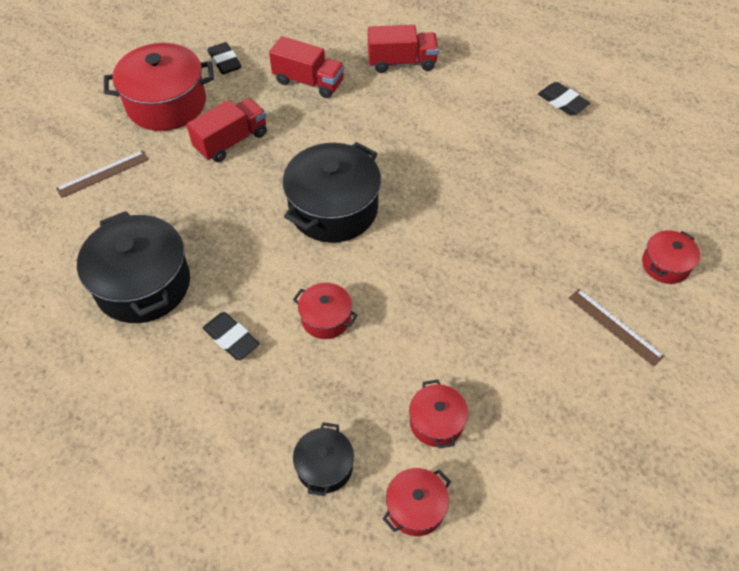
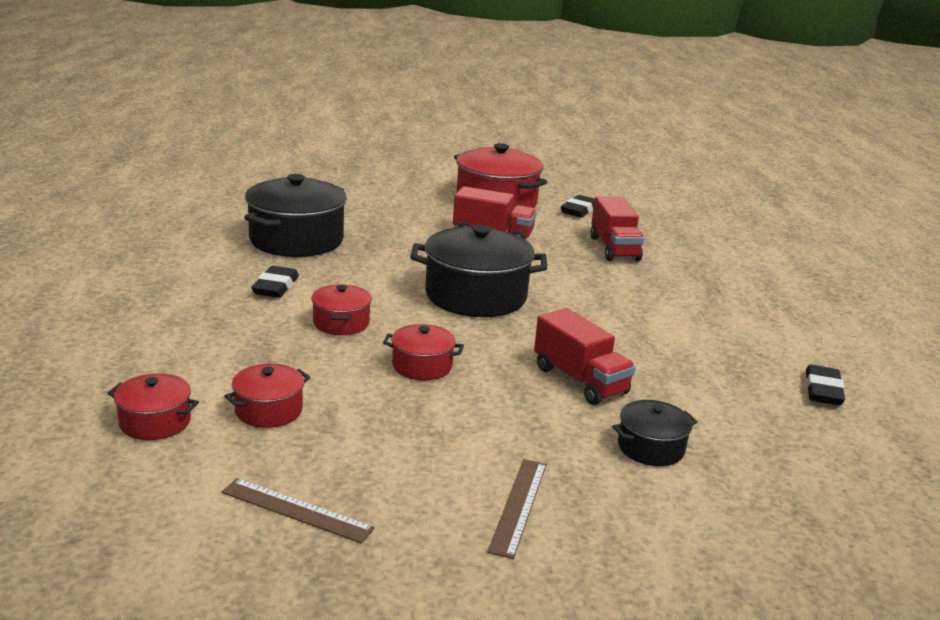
camera: 55 degrees right, 30 degrees down
(103, 174) = (390, 199): brown ruler -> brown ruler (296, 510)
(324, 466) = (170, 362): black pot -> black pot (650, 448)
(401, 62) = (715, 285): red truck -> red truck (580, 380)
(665, 265) = (669, 529): red pot -> red pot (422, 366)

